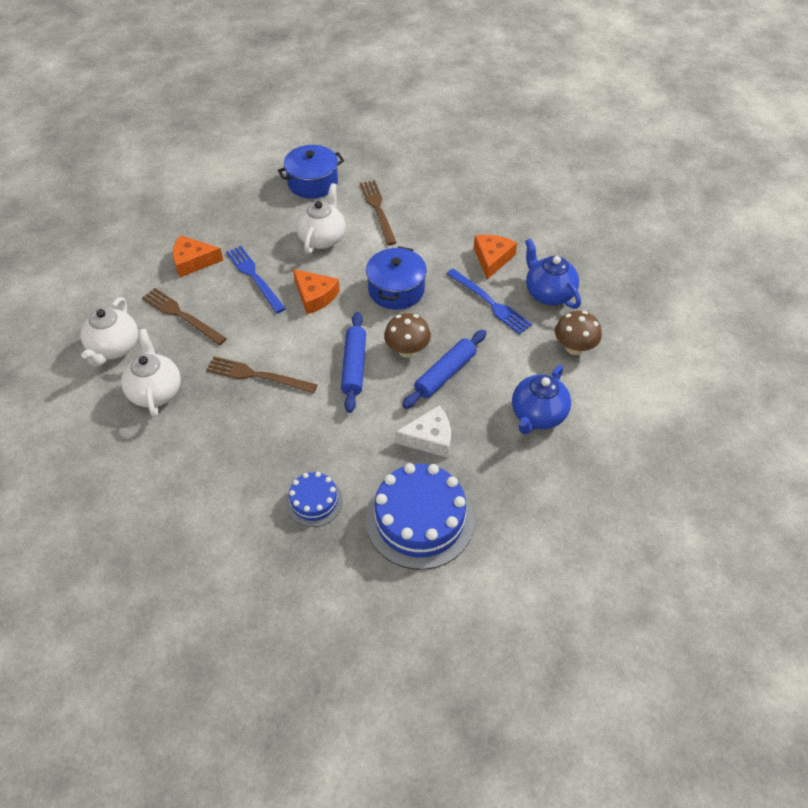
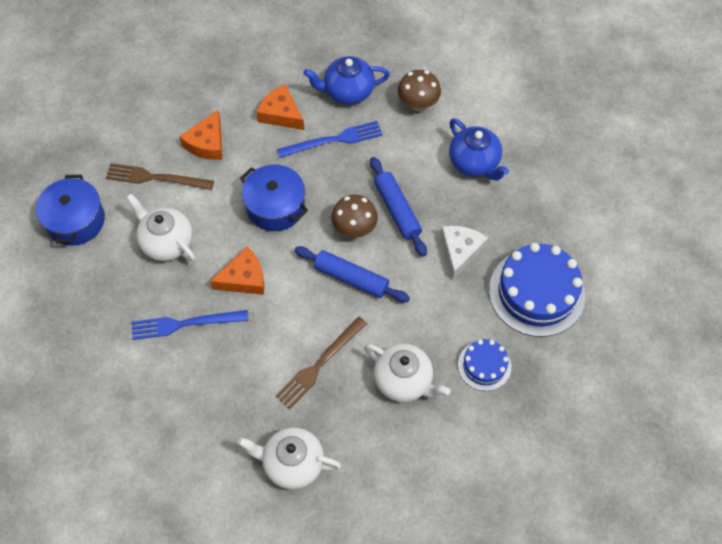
camera: 65 degrees left, 10 degrees up
(114, 348) = (211, 489): white teapot -> white teapot (404, 381)
(181, 315) = (200, 410): brown fork -> none
(193, 261) = (126, 376): orange cheese -> orange cheese (207, 143)

